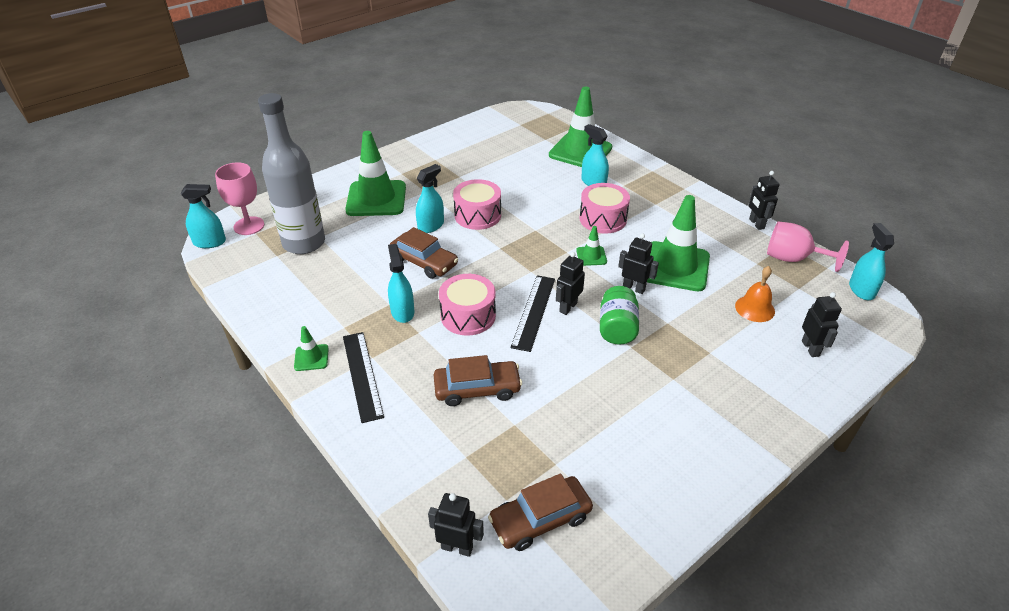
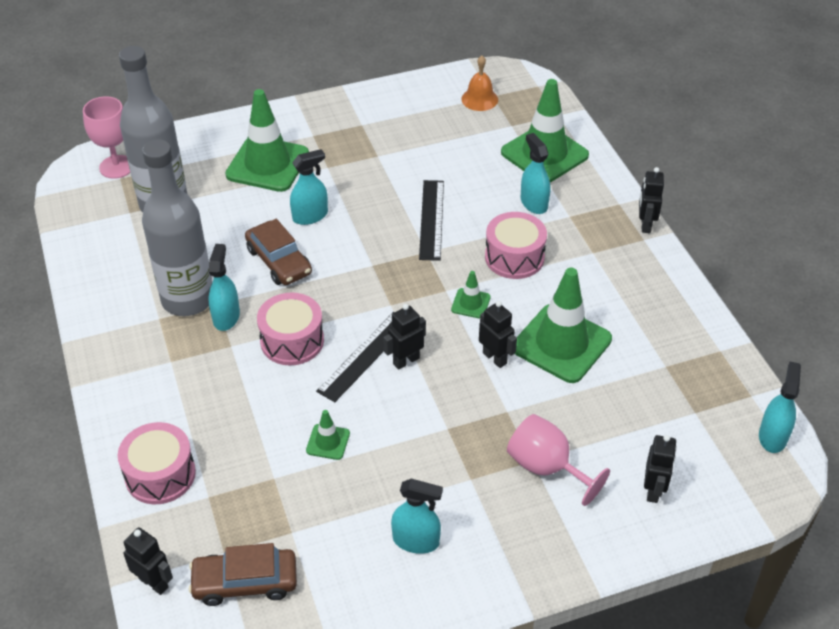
camera: 20 degrees right, 5 degrees up
(210, 242) = (69, 178): turquoise spray bottle -> turquoise spray bottle (416, 541)
(311, 358) = (111, 344): green traffic cone -> green traffic cone (328, 442)
(362, 307) = (188, 299): none -> grey bottle
(362, 375) = (151, 379): black ruler -> black ruler (431, 219)
(477, 215) = (370, 215): pink drum -> pink drum (160, 474)
(477, 389) = (257, 428): brown car -> none
(617, 328) = (445, 402): green jar -> none
(754, 308) = (621, 423): orange bell -> orange bell (479, 99)
(756, 224) = (702, 312): black robot -> black robot (645, 225)
(793, 259) = (715, 372): pink goblet -> pink goblet (546, 467)

